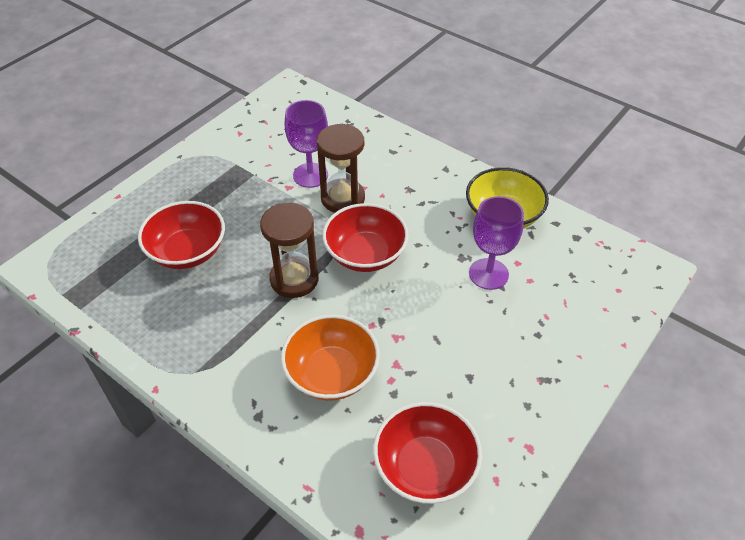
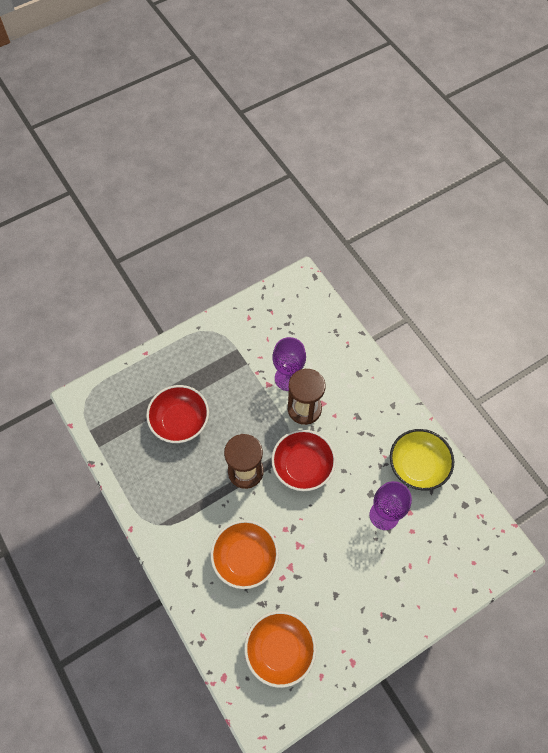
camera: 20 degrees right, 15 degrees up
(425, 467) = (280, 650): red bowl -> orange bowl

